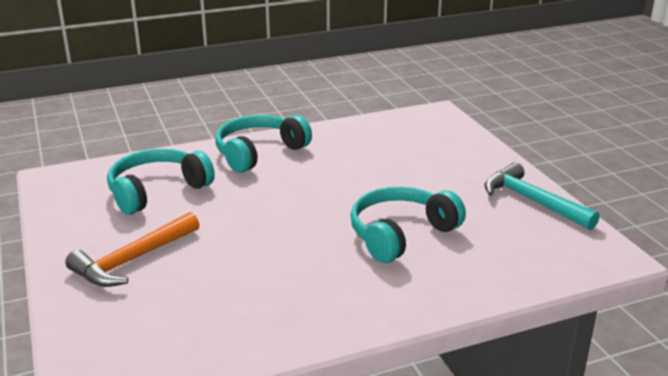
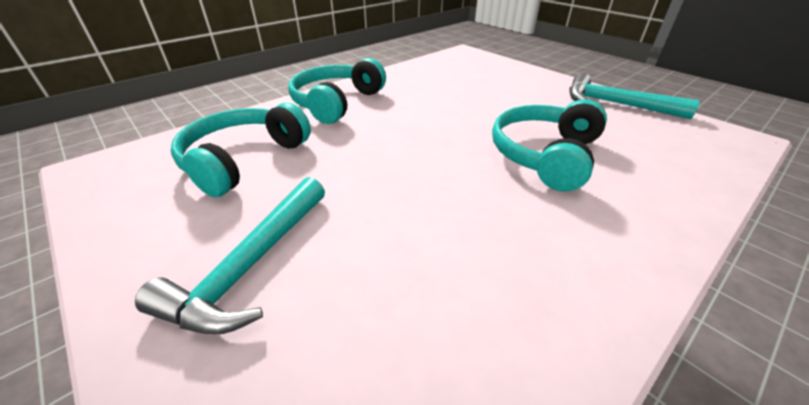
camera: 20 degrees left, 10 degrees up
(132, 260) = (250, 266): orange hammer -> turquoise hammer

